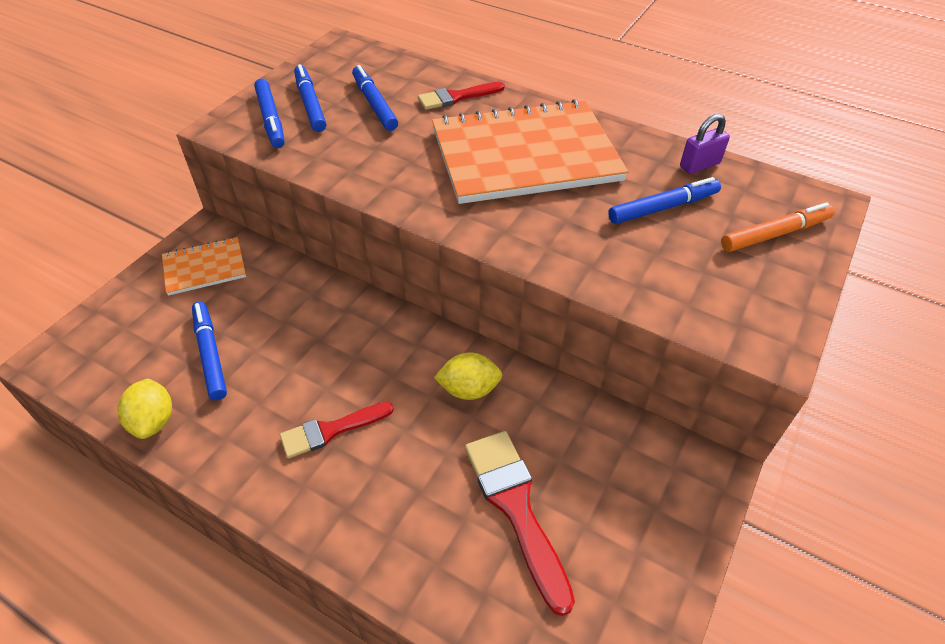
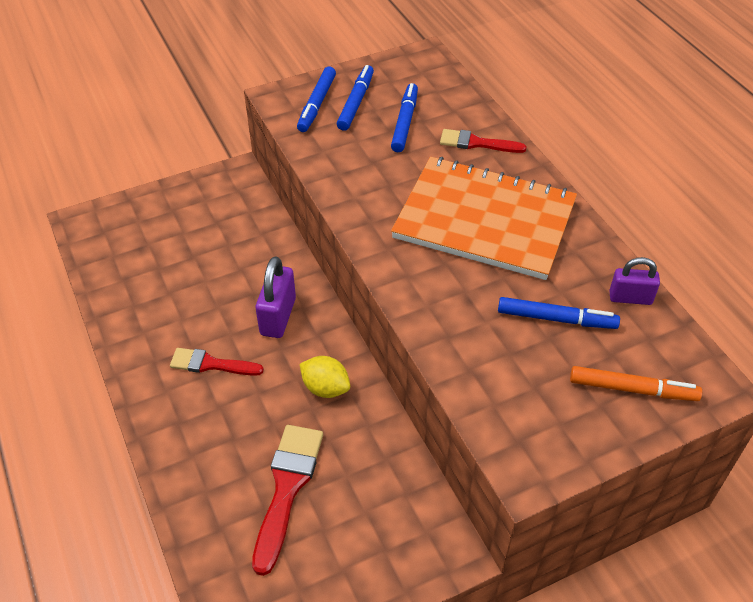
camera: 35 degrees right, 0 degrees up
(153, 421) = (111, 296): yellow lemon -> none
(204, 267) = (218, 200): orange notebook -> none
(210, 354) = (176, 268): blue marker -> none
(363, 347) = (278, 316): none -> purple padlock

